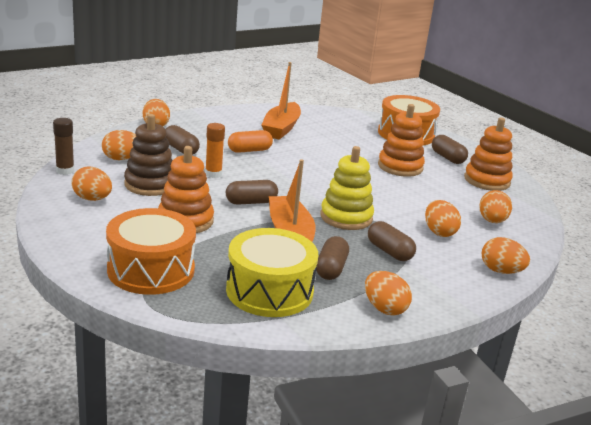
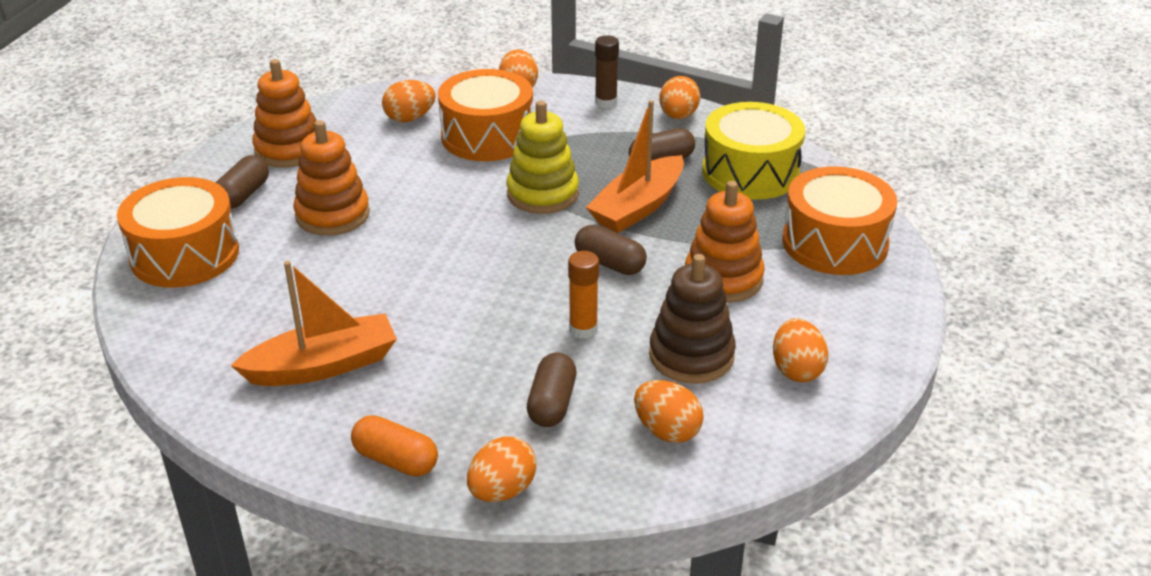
camera: 125 degrees left, 10 degrees up
(65, 171) = (780, 448): brown glue stick -> brown glue stick (606, 102)
(249, 150) = (459, 346): orange capsule -> orange capsule (396, 460)
(389, 251) = (576, 146): brown capsule -> none
(439, 232) = (487, 136): orange egg -> orange drum

